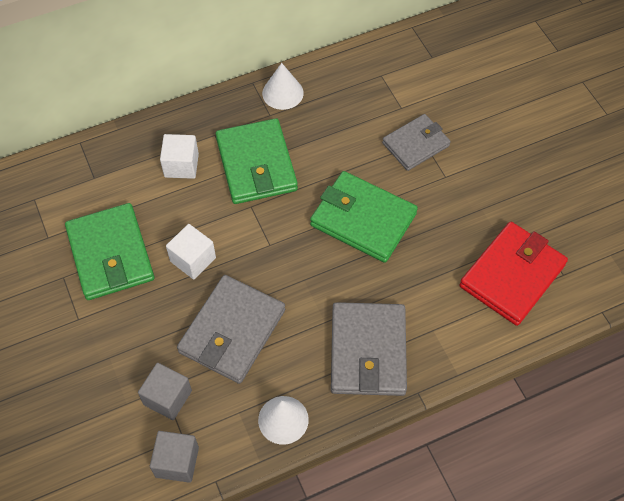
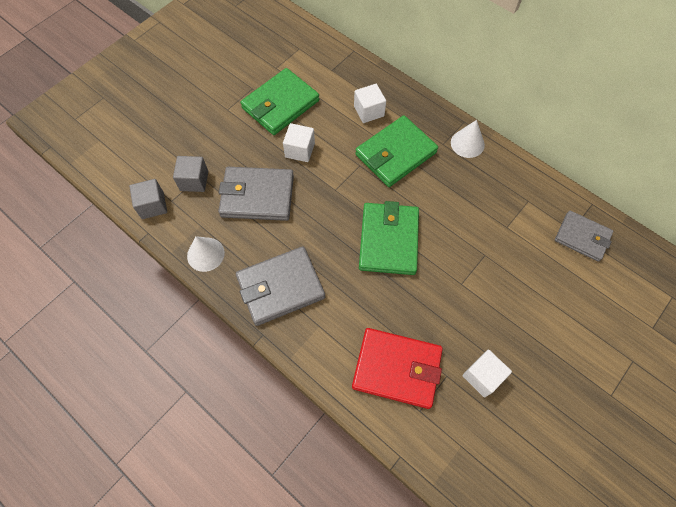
camera: 65 degrees right, 5 degrees up
(416, 144) = (478, 250): grey wallet -> grey wallet (582, 237)
(550, 205) = (482, 376): none -> white cube

